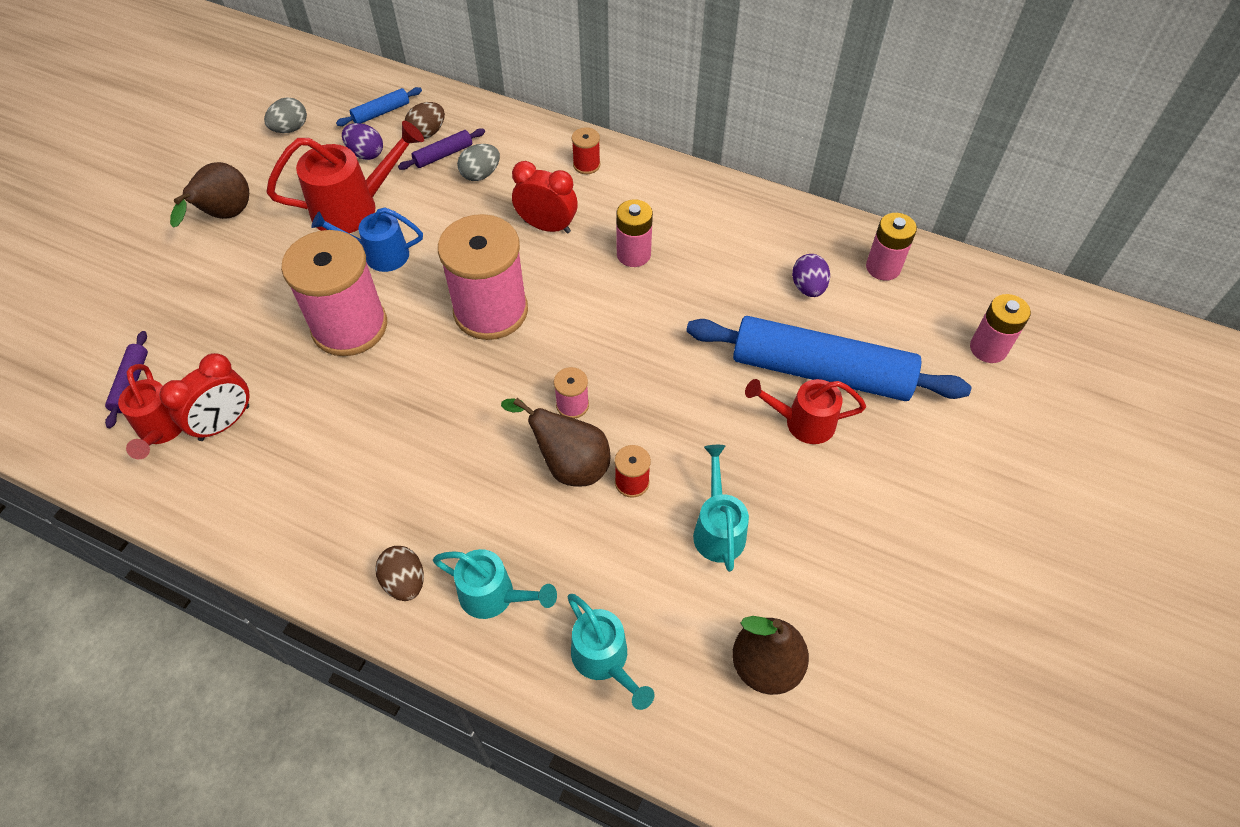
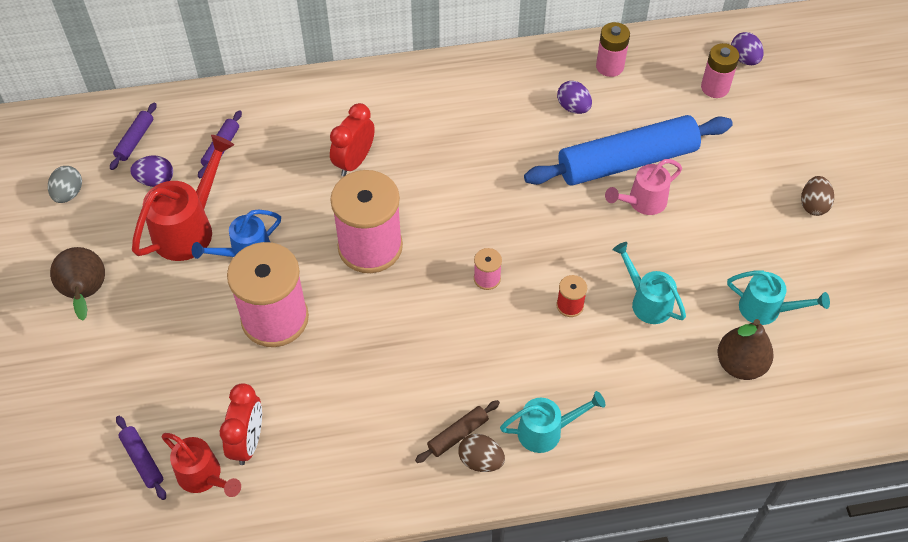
camera: 35 degrees left, 0 degrees up
(381, 112) = (135, 140): blue rolling pin -> purple rolling pin
(407, 541) = (458, 435): none -> brown rolling pin
(427, 133) = (191, 137): brown egg -> brown egg (813, 205)
(480, 174) = (266, 148): grey egg -> none
(547, 226) = (354, 161): red clock -> red clock turned 45 degrees counterclockwise
(568, 464) = (519, 319): brown pear -> none
(586, 165) = (341, 98): red spool -> none
(604, 660) = (646, 423): turquoise watering can -> turquoise watering can (766, 309)
(633, 254) = (436, 148): pink battery -> none
(802, 422) = (642, 202): red watering can -> pink watering can
(1049, 336) = (744, 59): none -> purple egg

